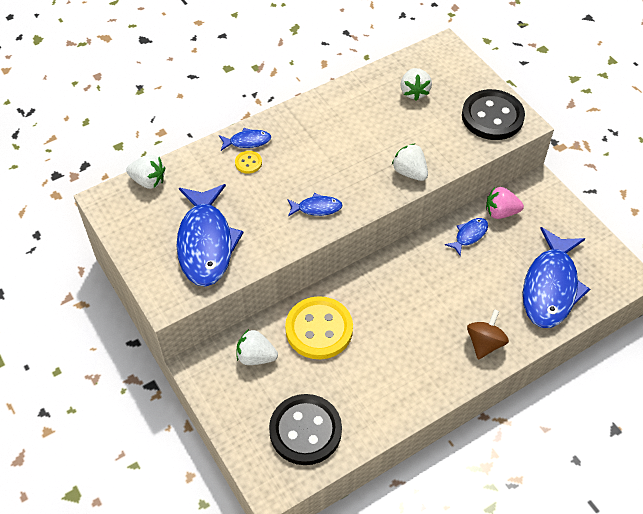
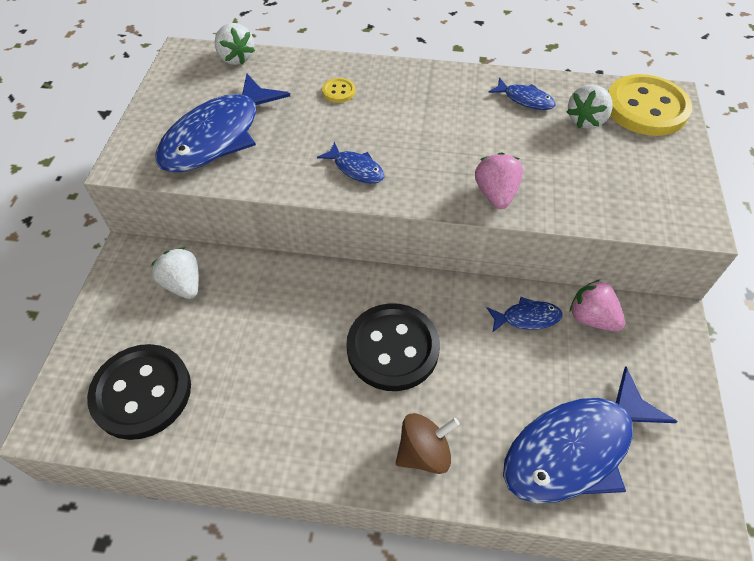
camera: 40 degrees right, 0 degrees up
(247, 141) = (359, 74): blue fish -> blue fish (525, 99)
(319, 329) = (267, 301): yellow button -> yellow button (646, 108)
(410, 172) = (495, 194): white strawberry -> pink strawberry
(492, 117) = (661, 194): black button -> black button (393, 348)

